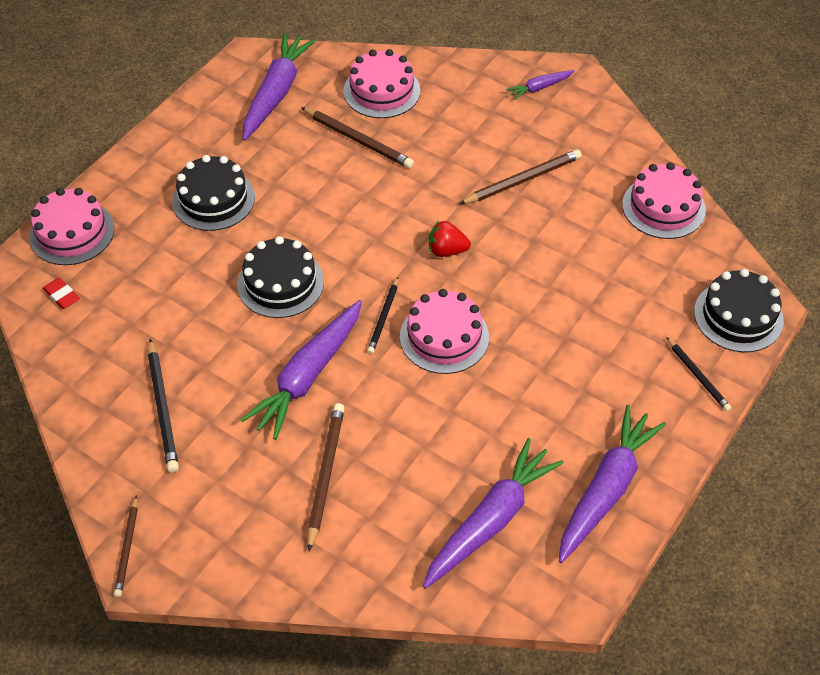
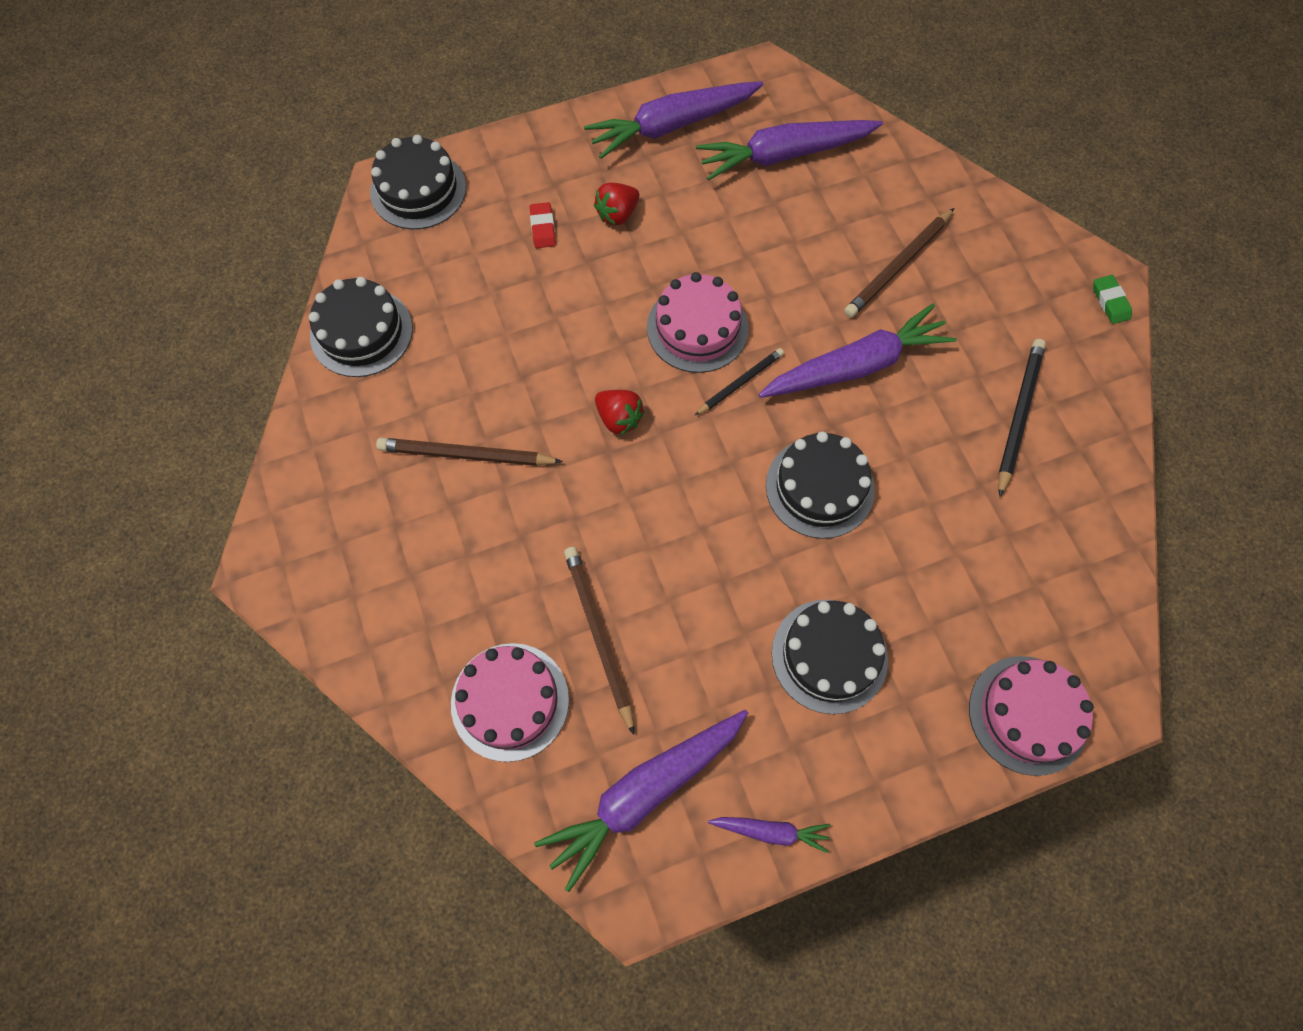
camera: 145 degrees left, 15 degrees up
(62, 295) = (1074, 623): red eraser -> red eraser (543, 228)
(127, 548) = (1110, 302): brown pencil -> green eraser
(539, 88) = (323, 574): purple carrot -> purple carrot (771, 831)
(577, 385) = (617, 214): none -> red strawberry
(663, 207) = (361, 332): pink cake -> black cake
(698, 376) = (509, 163): black pencil -> none

